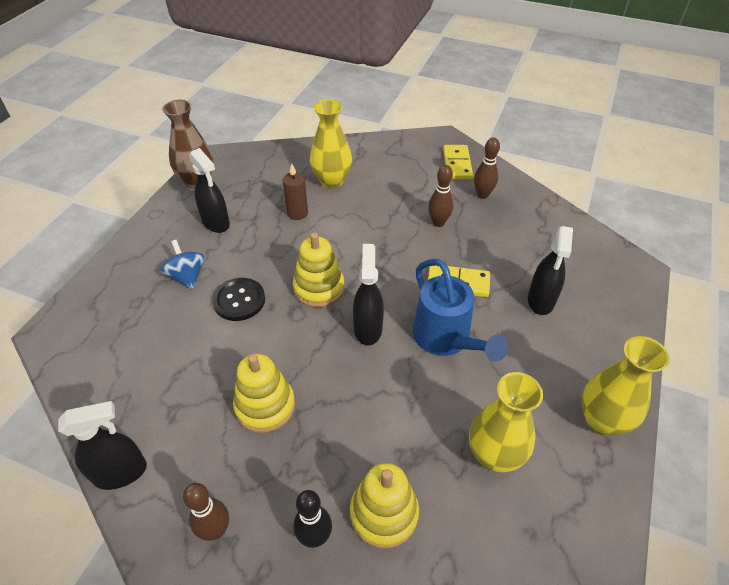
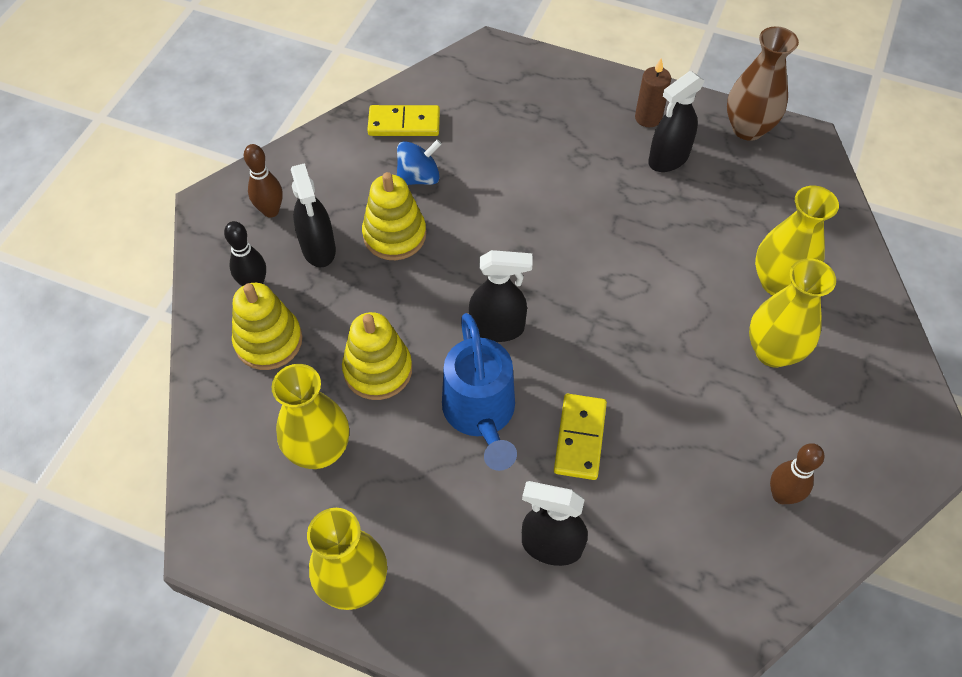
camera: 90 degrees right, 10 degrees up
(121, 472) = (332, 136): black spray bottle -> black spray bottle (318, 249)
(187, 276) = (573, 145): blue spinning top -> blue spinning top (419, 177)
(239, 300) = (538, 197): black button -> none
(297, 213) = (699, 244): brown candle -> brown candle (648, 118)
(319, 288) = (561, 275): yellow stacking toy -> yellow stacking toy (378, 370)
(384, 188) = (773, 351): none -> yellow vase
(438, 223) = (703, 422): brown bowling pin -> none
(446, 339) = (480, 414): blue watering can -> blue watering can turned 75 degrees counterclockwise
(457, 164) = (859, 463): yellow domino -> yellow domino (404, 123)

